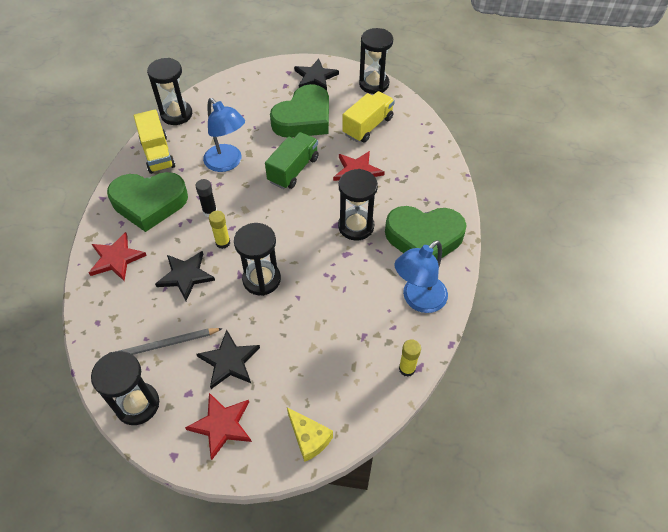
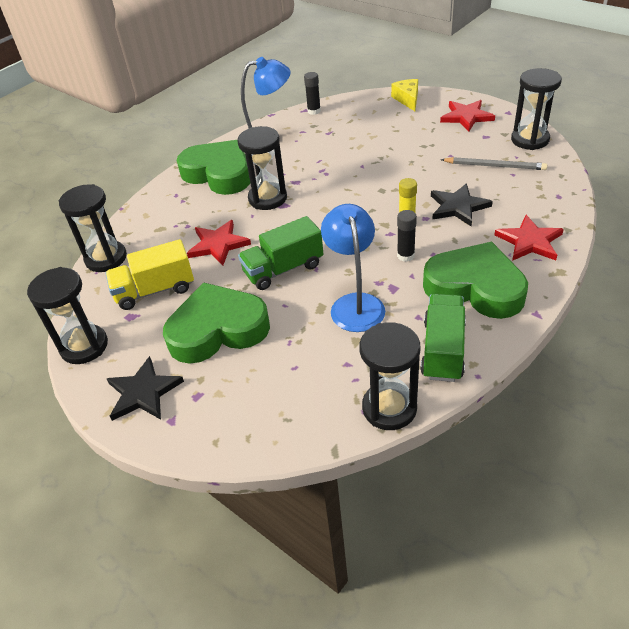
camera: 145 degrees left, 10 degrees down
(157, 154) = (443, 350): yellow truck -> green truck
(229, 361) = (444, 144): black star -> none
(261, 279) = (386, 185): black hourglass -> black hourglass (106, 258)
(407, 369) = (314, 111): yellow glue stick -> black glue stick

